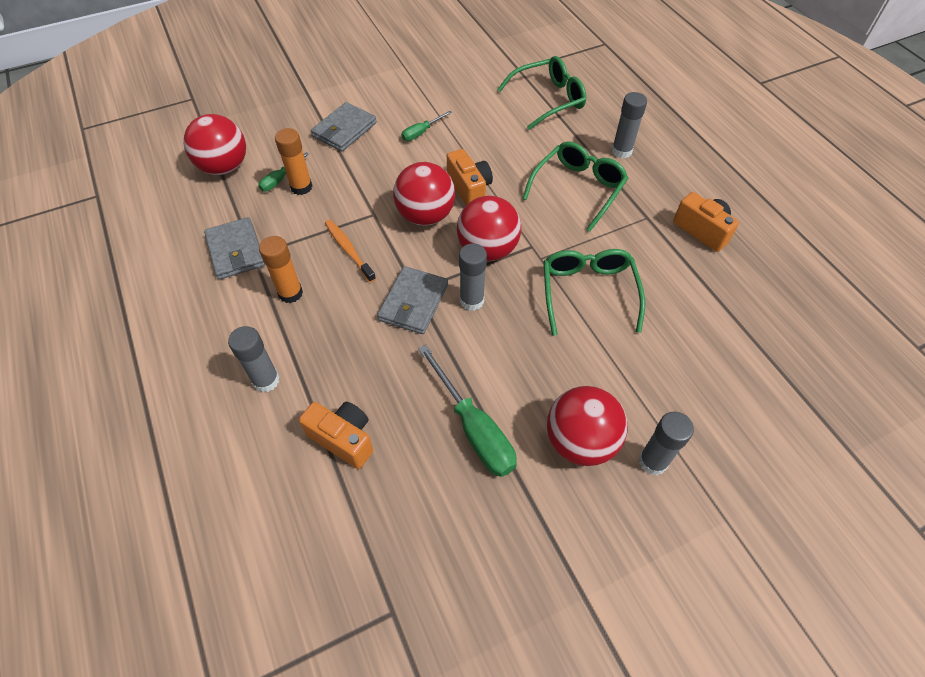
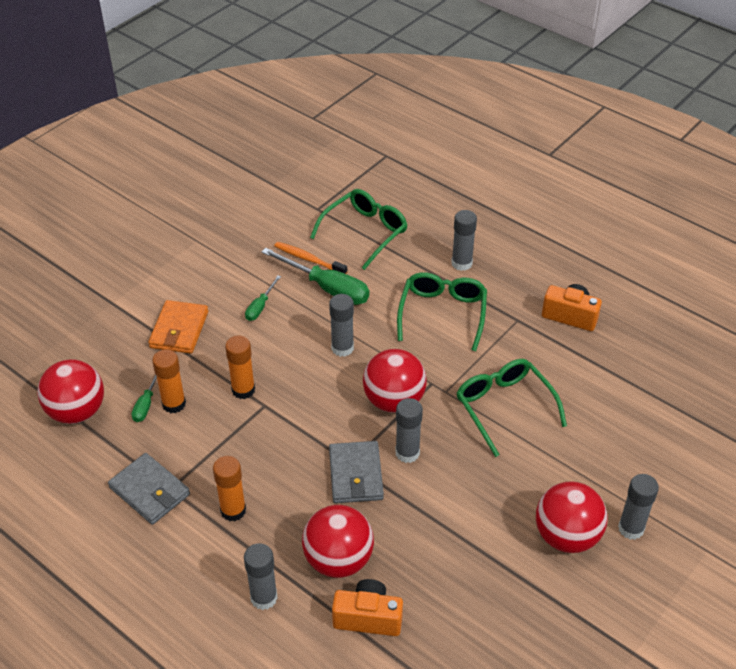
camera: 25 degrees left, 10 degrees down
(344, 130) = (179, 330): grey wallet -> orange wallet
(349, 250) = (263, 449): orange toothbrush -> orange toothbrush (308, 259)
(364, 195) = (243, 390): none -> orange glue stick
(425, 215) = (316, 389): red ball -> red ball (338, 560)
(469, 189) = (342, 348): orange camera -> grey glue stick
(474, 428) = (474, 562): green screwdriver -> green screwdriver (327, 288)

